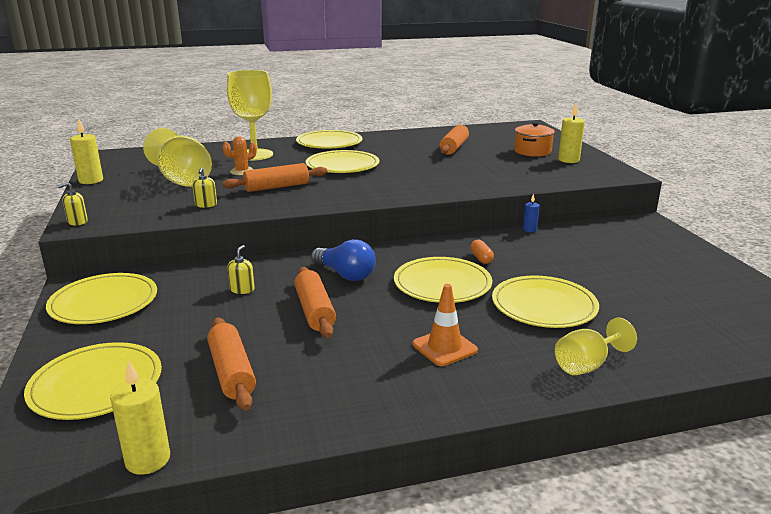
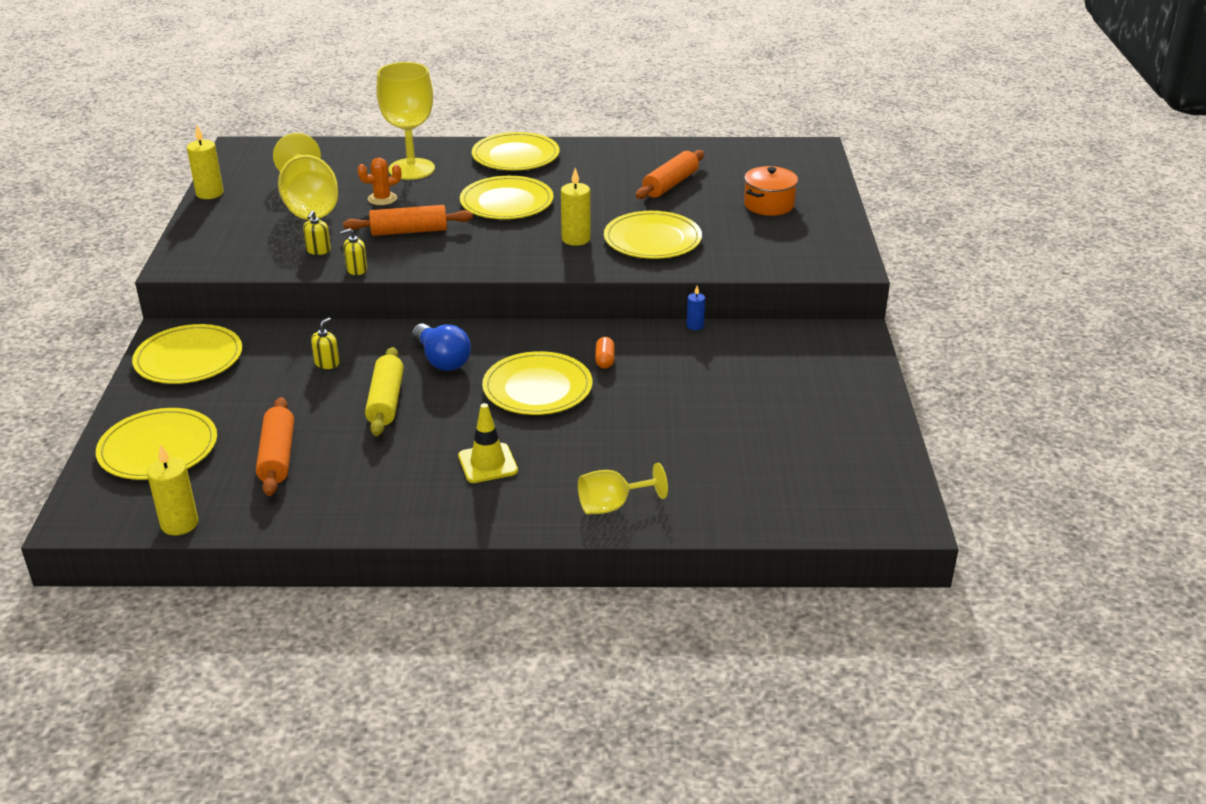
camera: 15 degrees right, 10 degrees up
(77, 222) = (178, 259): yellow soap dispenser -> yellow soap dispenser (356, 269)
(315, 311) = (386, 401): orange rolling pin -> yellow rolling pin
(444, 347) = (488, 463): orange traffic cone -> yellow traffic cone
(544, 305) = (625, 432): yellow plate -> yellow plate (652, 239)
(568, 160) = (802, 227): yellow candle -> yellow candle (576, 239)

